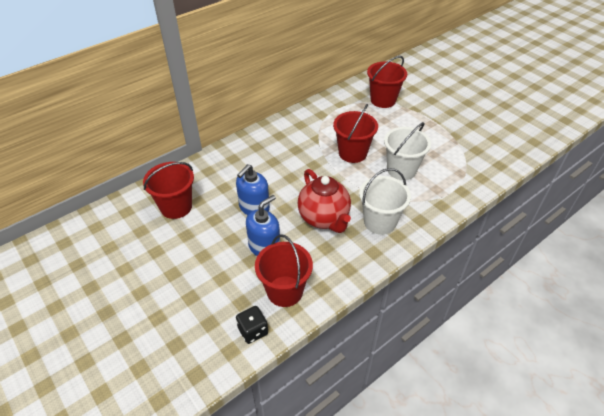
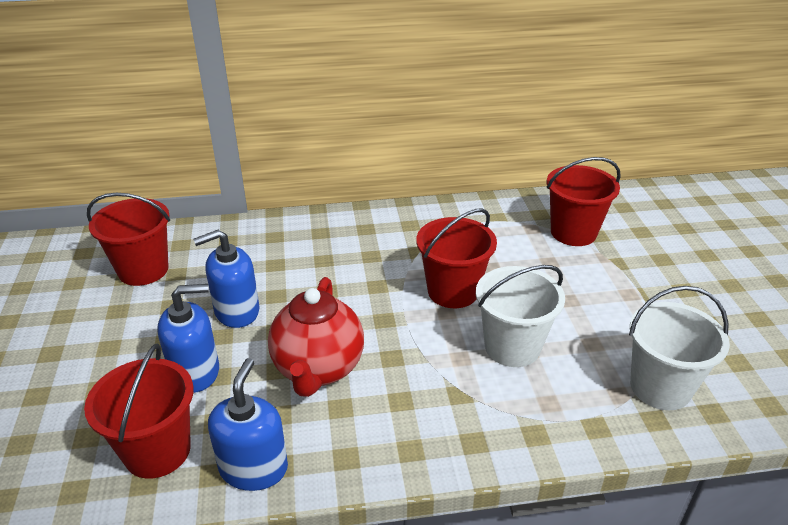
camera: 30 degrees right, 10 degrees down
(253, 331) = (57, 487): black dice -> none
(338, 276) = (254, 468): none -> blue soap dispenser
(380, 222) = (400, 414): white bucket -> white bucket (660, 387)

